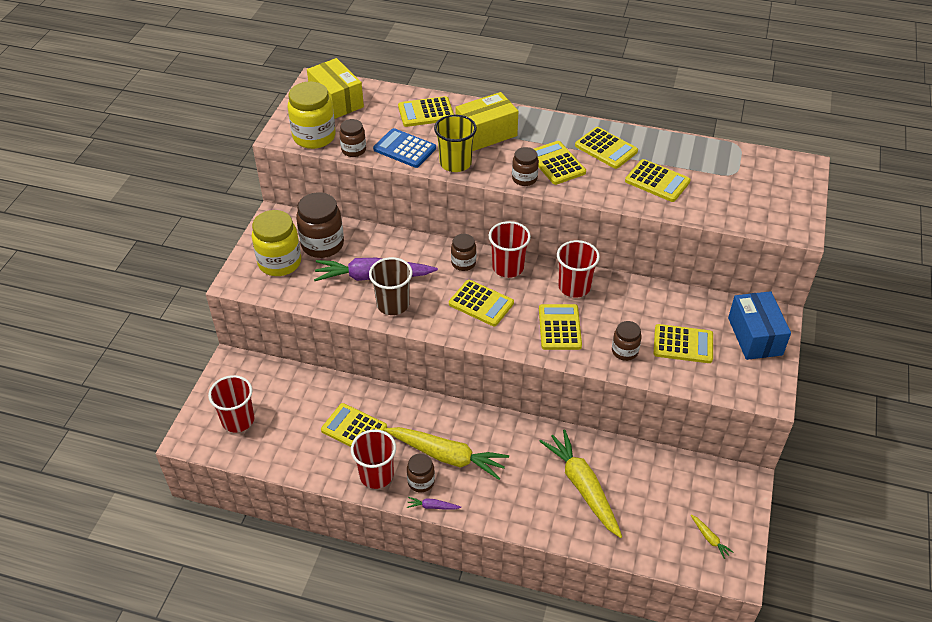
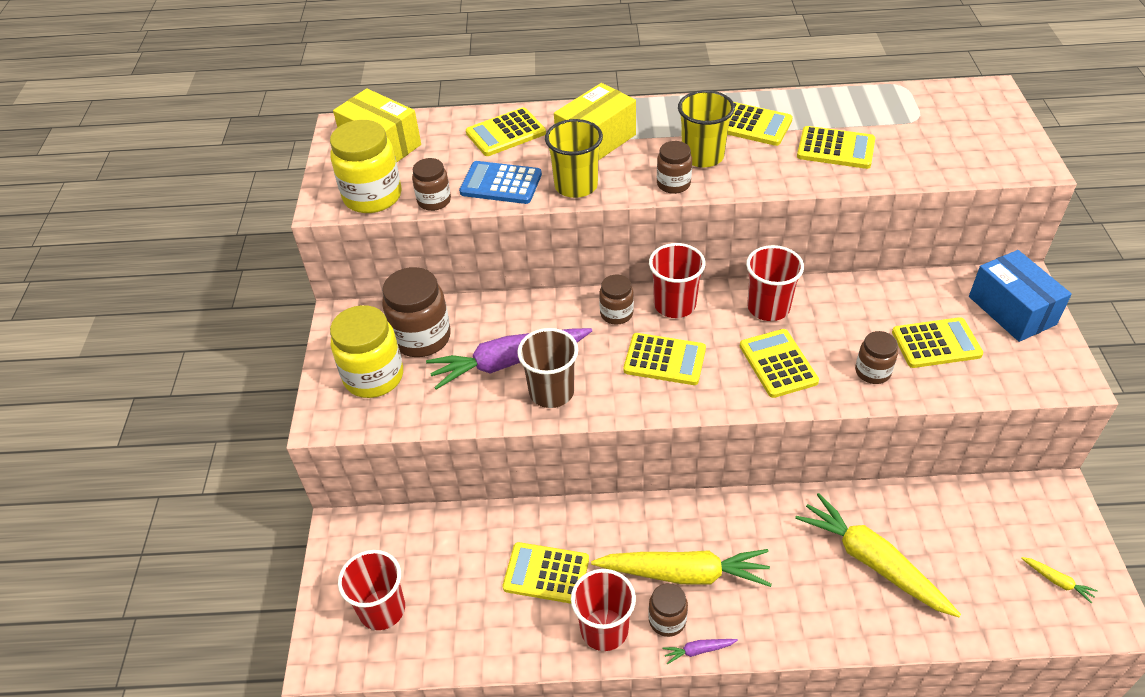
camera: 15 degrees left, 0 degrees up
(556, 163) = (702, 156): yellow calculator -> yellow cup

